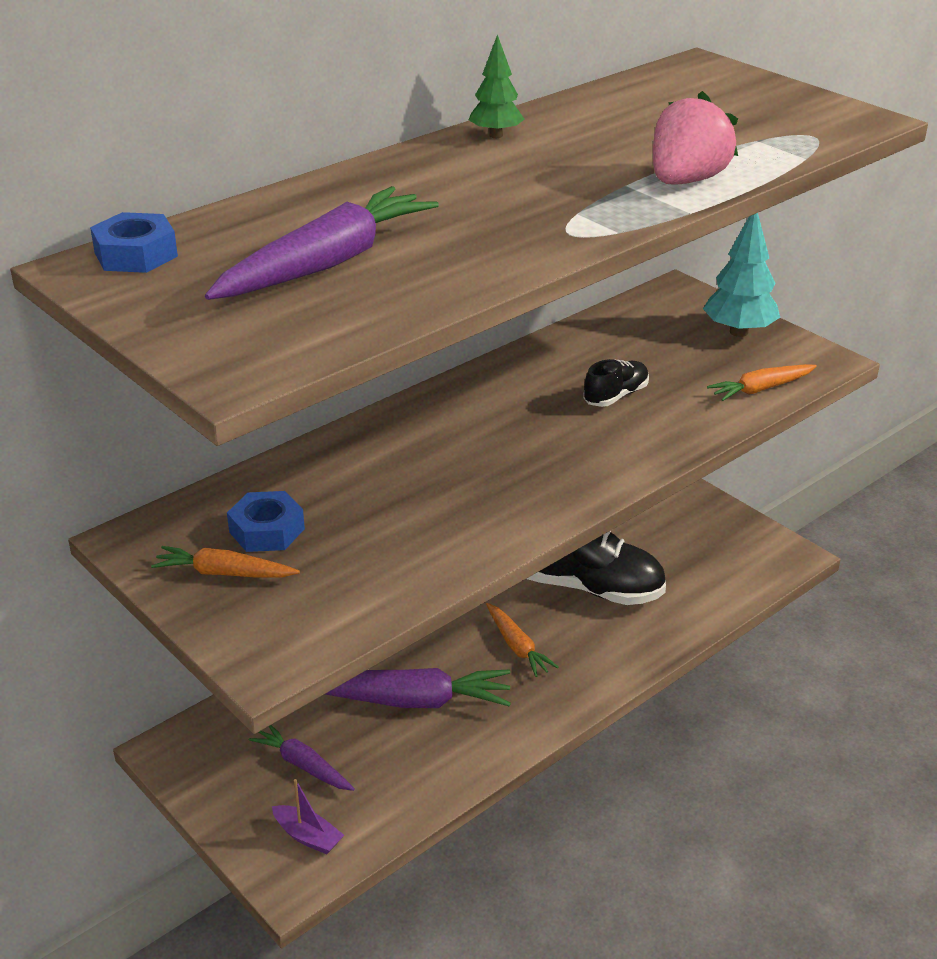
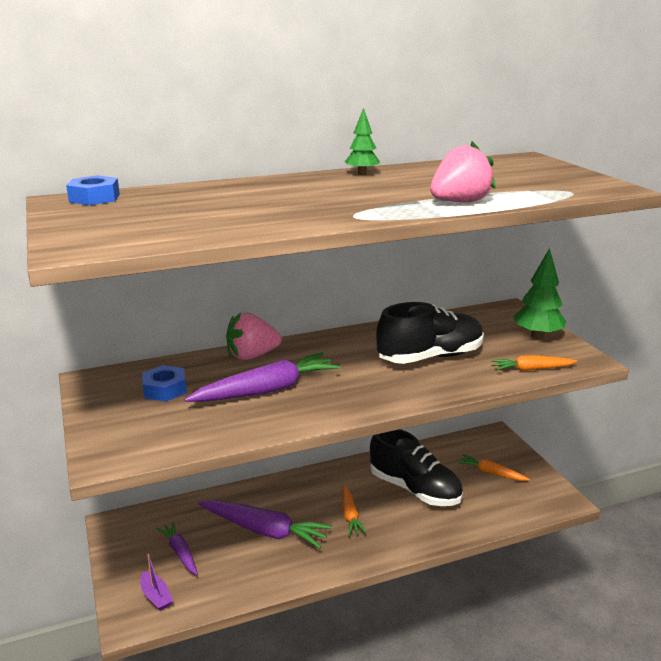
camera: 20 degrees right, 10 degrees down
(224, 573) = (122, 406): orange carrot -> orange carrot (491, 473)
(327, 263) = (190, 212): purple carrot -> purple carrot (267, 390)
(356, 445) = (252, 356): none -> pink strawberry
(615, 396) = (430, 357): black shoe -> black shoe, size x2.07
(739, 332) = (537, 336): turquoise tree -> green tree

